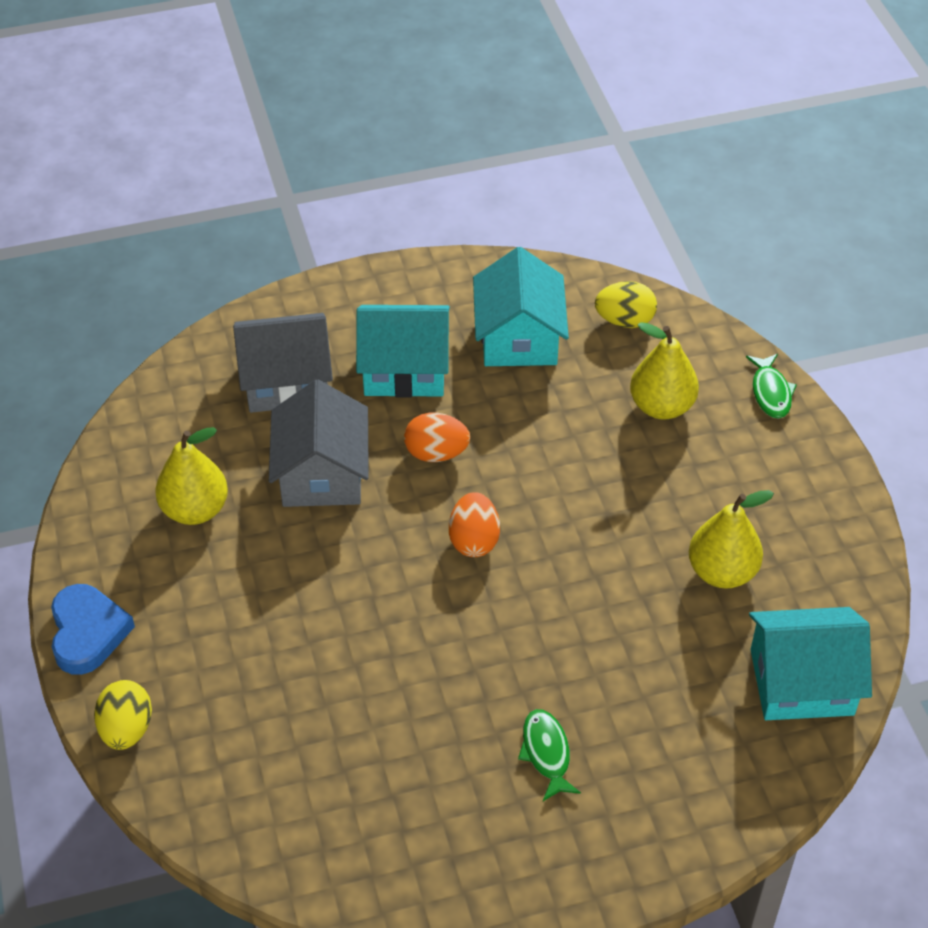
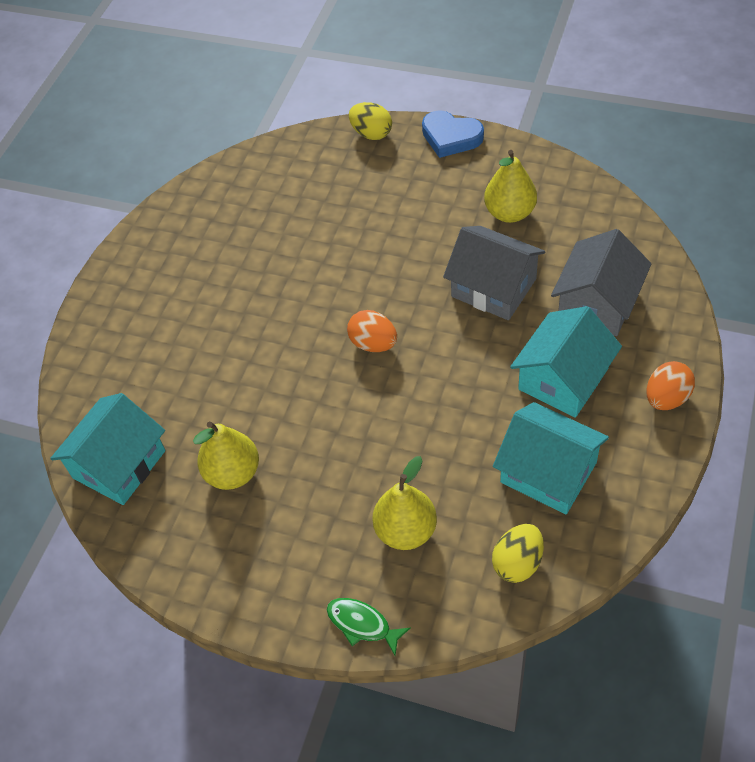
camera: 130 degrees right, 5 degrees up
(436, 453) = (465, 359): orange egg -> orange egg (666, 398)
(546, 753) = (196, 303): green fish -> none

